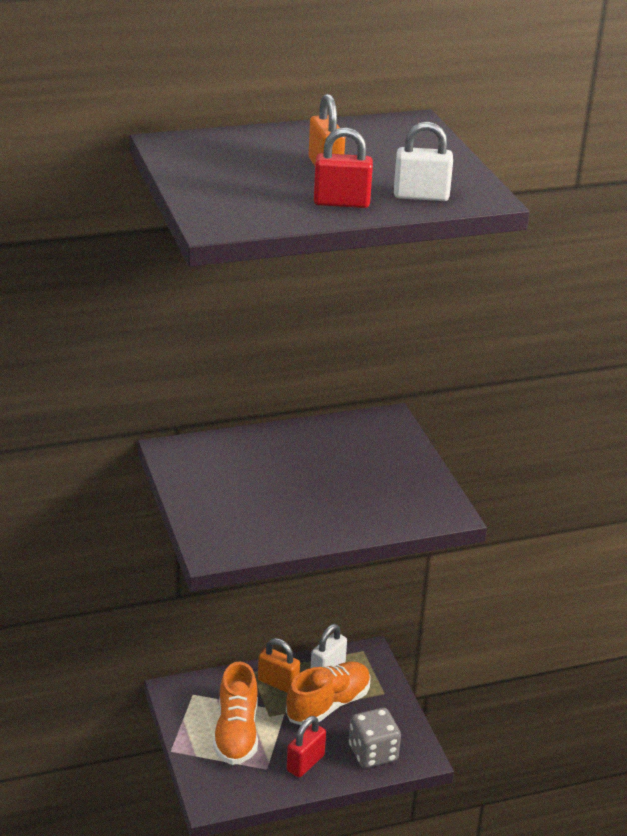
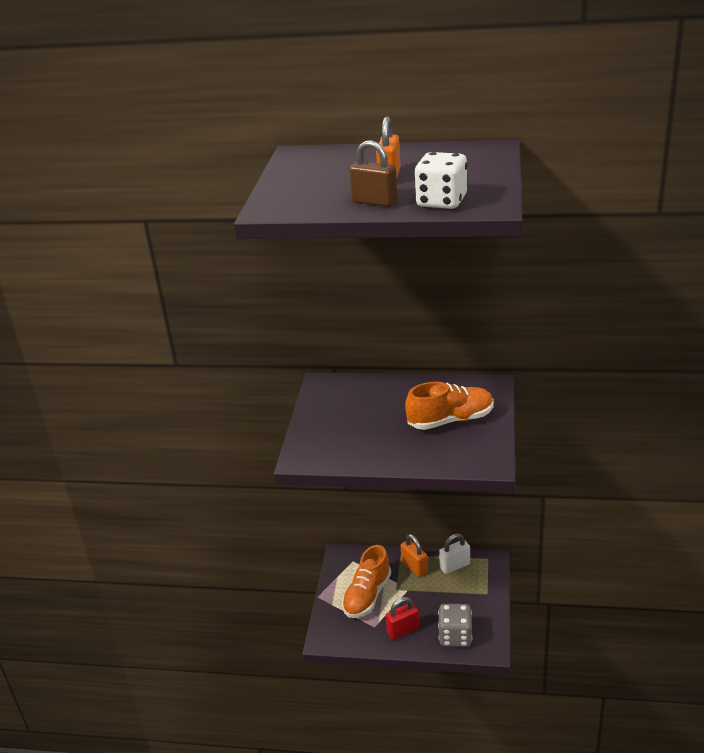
camera: 30 degrees right, 0 degrees up
(328, 705) = (441, 592): orange shoe -> orange shoe (450, 420)
(341, 203) = (374, 202): red padlock -> brown padlock
(421, 196) = (441, 201): white padlock -> white dice

